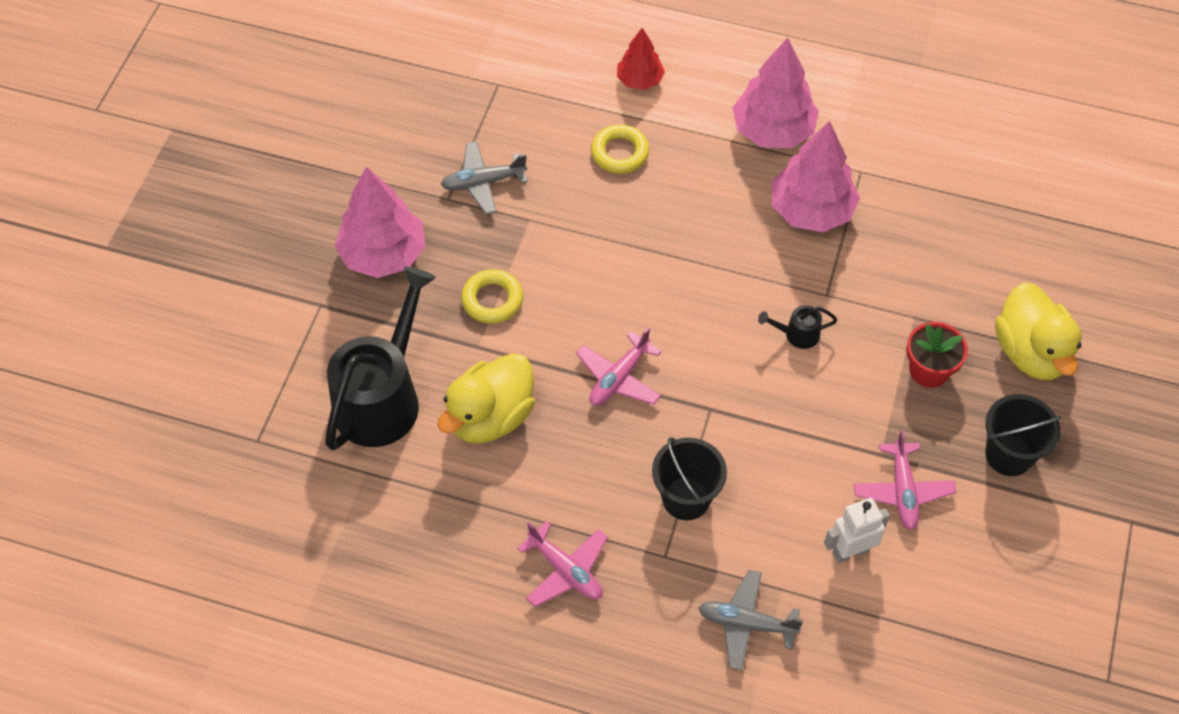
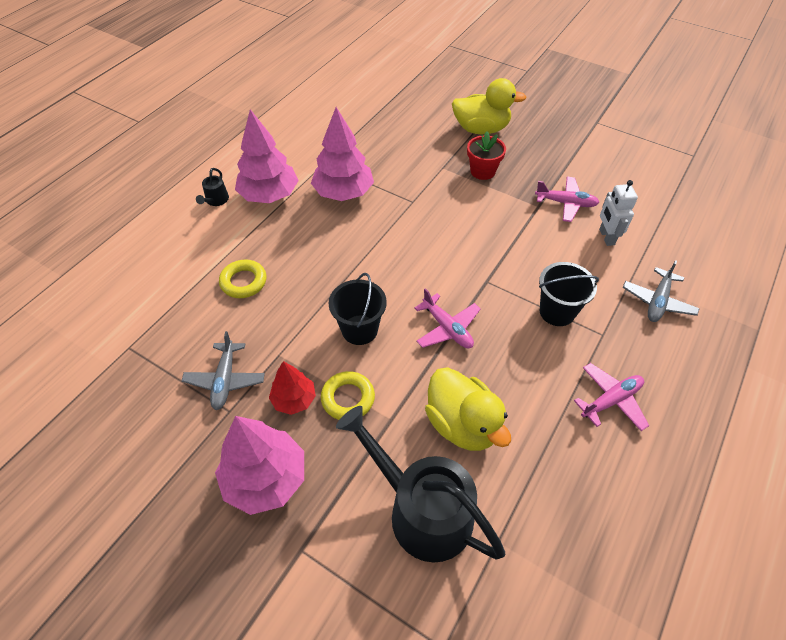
camera: 75 degrees left, 5 degrees down
(640, 80) = (182, 255): red tree -> red tree (294, 399)
(797, 334) = (439, 223): black watering can -> black watering can (216, 200)
(1009, 455) = (547, 154): black bucket -> black bucket (359, 330)

